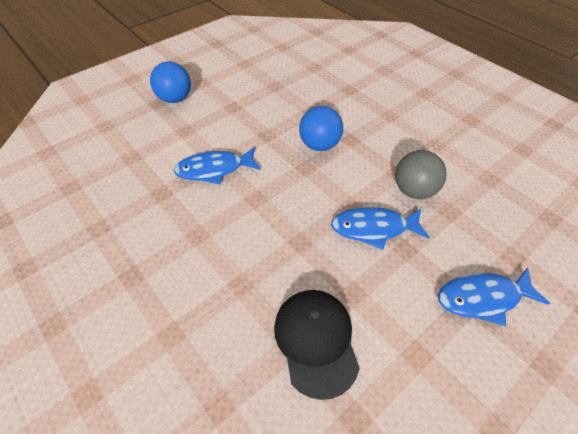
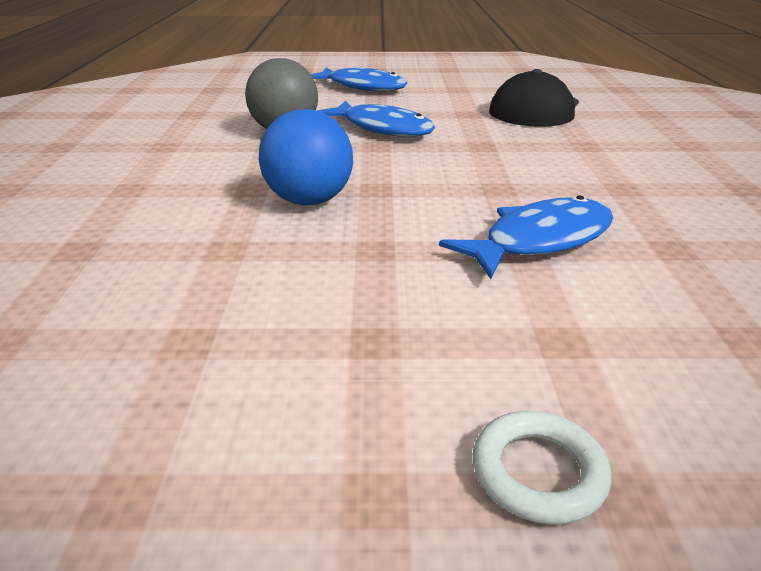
camera: 140 degrees left, 20 degrees down
(175, 99) = (538, 472): blue ball -> white ring
(214, 169) = (540, 241): blue fish -> blue fish turned 60 degrees counterclockwise

